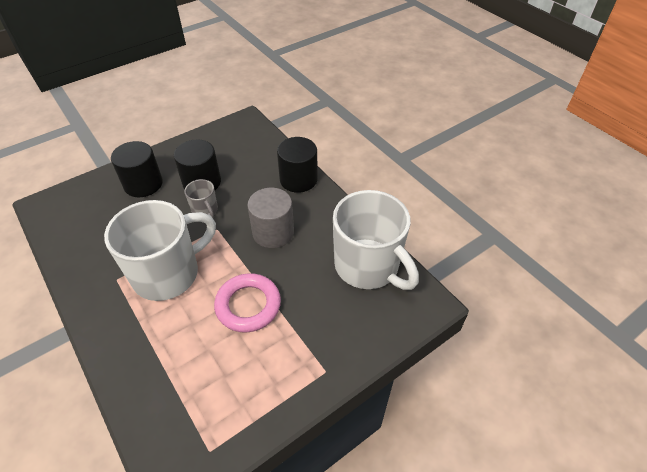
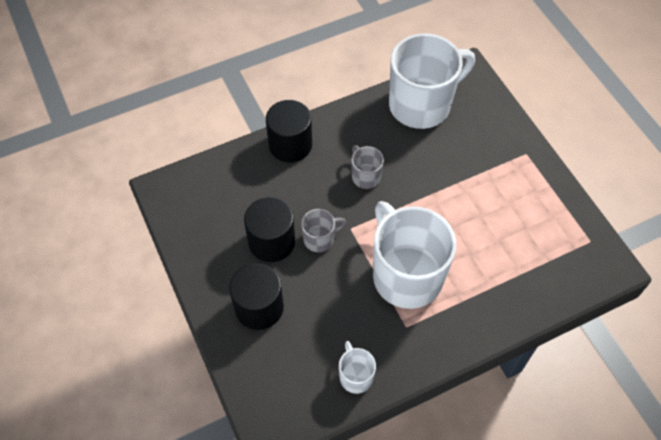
camera: 80 degrees left, 10 degrees up
(74, 249) = (355, 376): none -> white mug
(248, 305) = (454, 205): pink ring -> none
(273, 232) = (365, 176): grey cylinder -> grey mug

